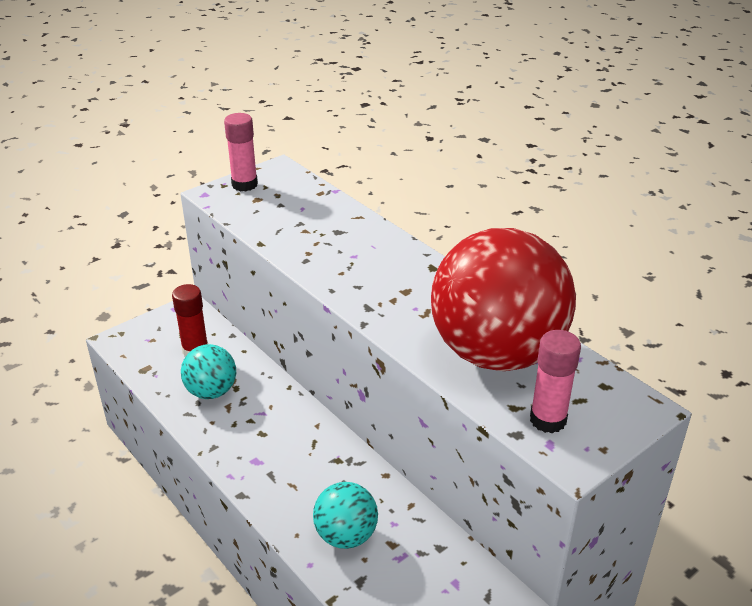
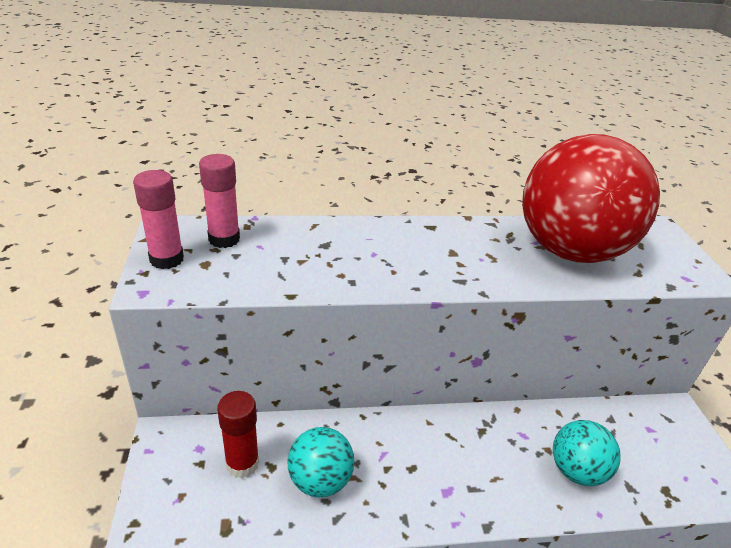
camera: 60 degrees left, 0 degrees up
(548, 420) = (660, 266): pink glue stick -> pink glue stick (224, 239)

